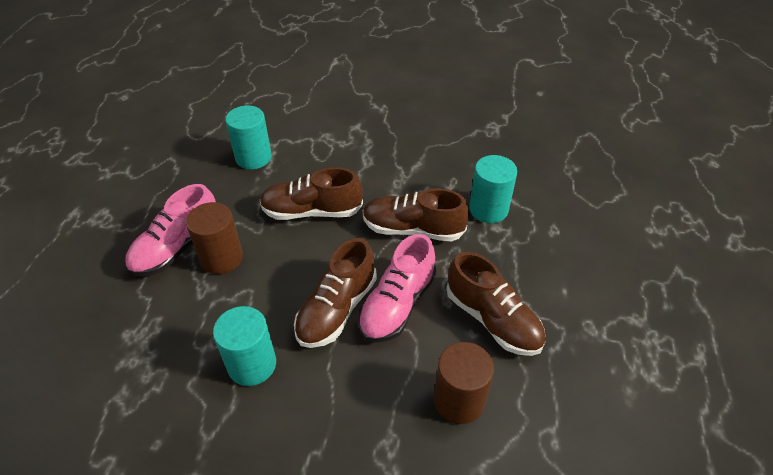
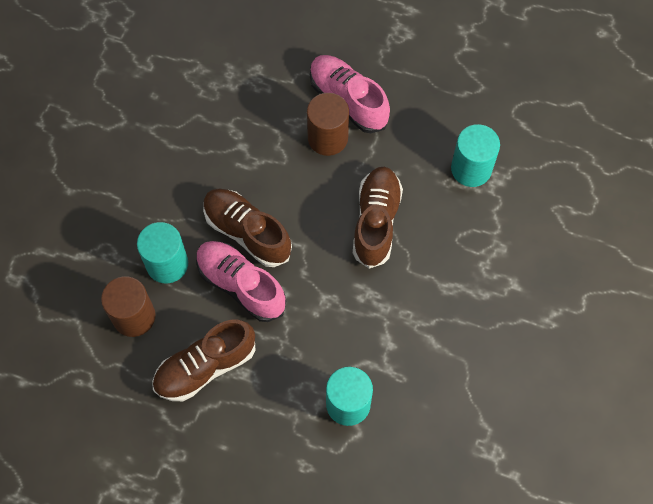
camera: 100 degrees right, 20 degrees up
(252, 364) = (206, 161): turquoise cylinder -> turquoise cylinder (167, 264)
(413, 229) = (332, 317): brown shoe -> none

